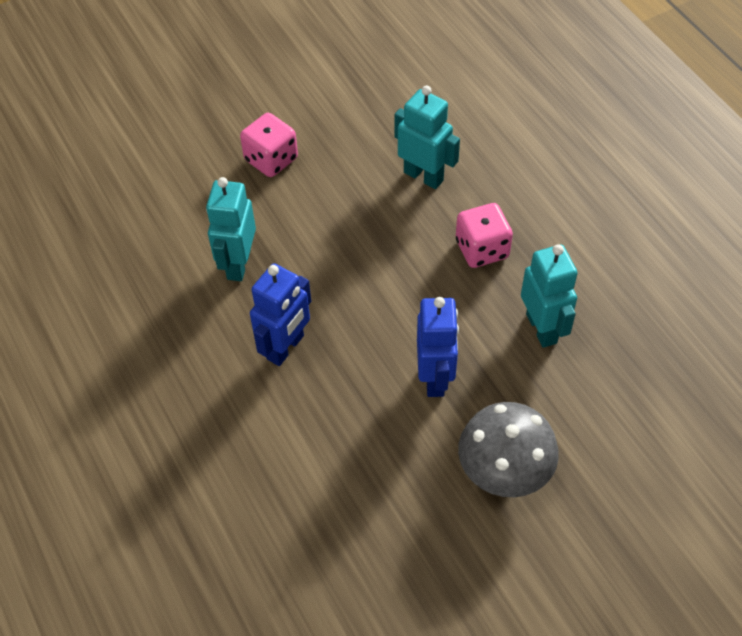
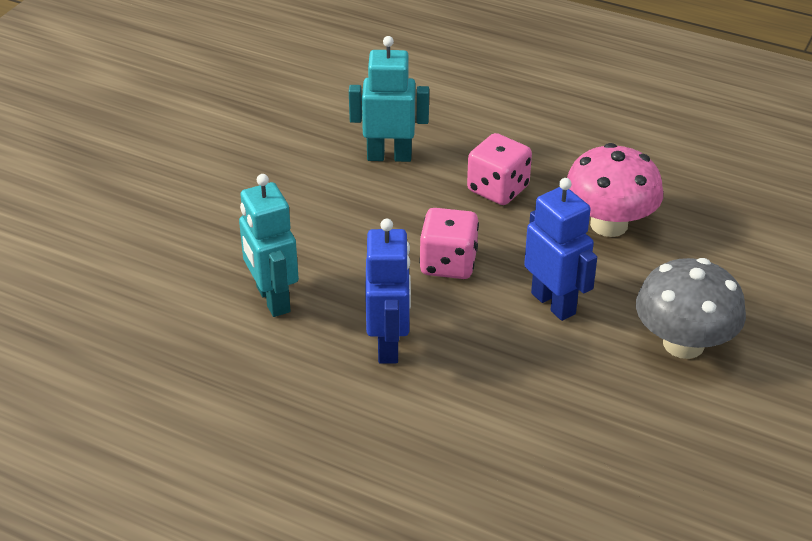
camera: 35 degrees left, 15 degrees down
(271, 159) = (223, 202): pink dice -> pink dice (448, 263)
(542, 328) = (609, 224): turquoise robot -> pink mushroom

